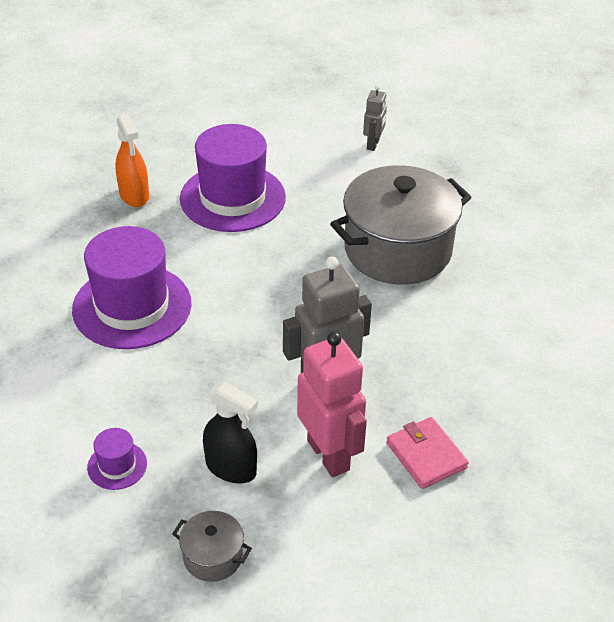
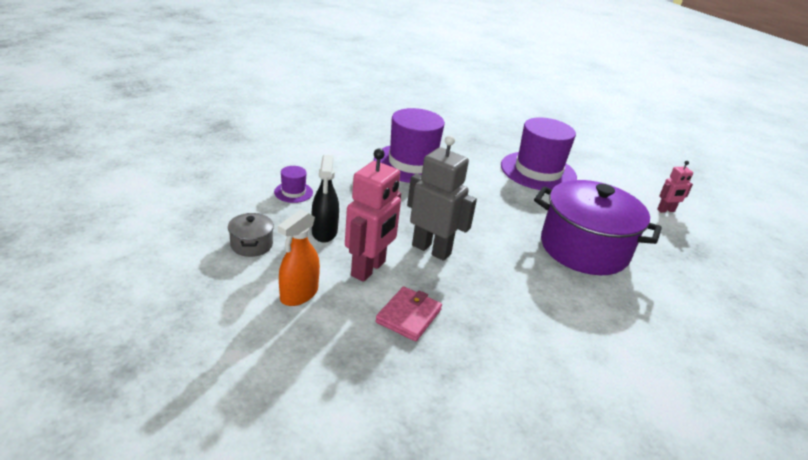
camera: 55 degrees right, 10 degrees down
(134, 195) = (495, 140): orange spray bottle -> orange spray bottle (299, 294)
(373, 144) = (666, 210): grey robot -> pink robot
(397, 250) = (584, 248): grey pot -> purple pot

